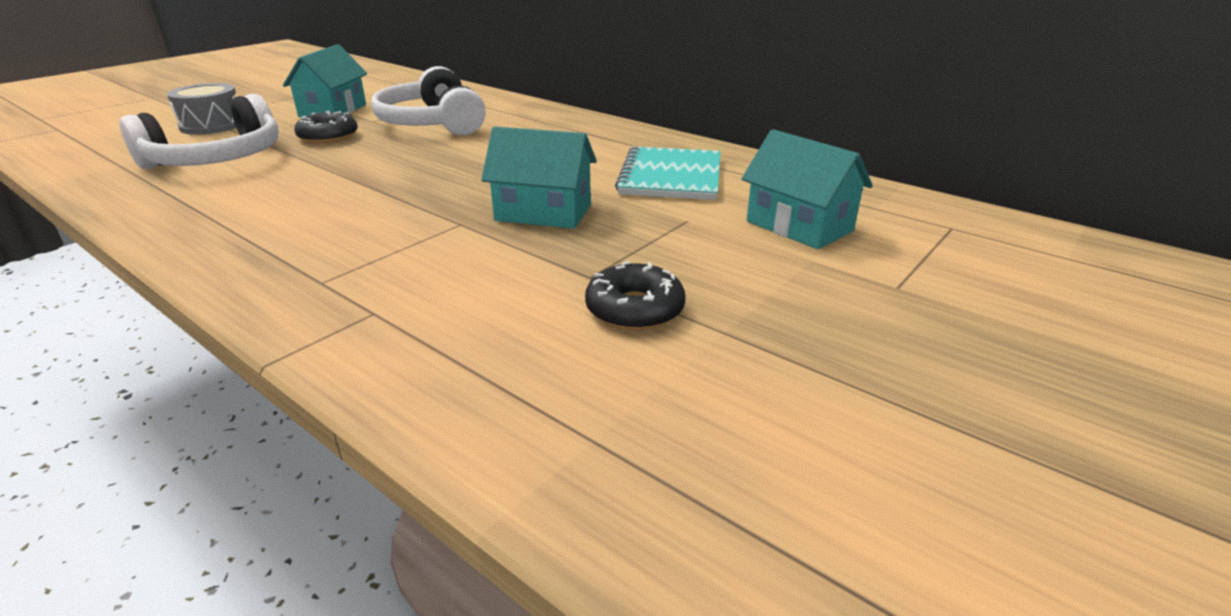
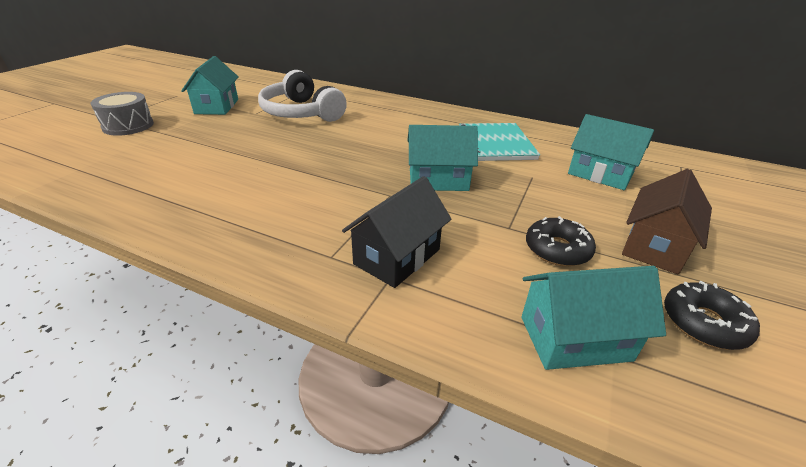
camera: 15 degrees left, 5 degrees up
(217, 160) = (158, 157): white headphones -> none
(328, 137) = (232, 130): black donut -> black donut (704, 323)
(403, 292) = (397, 257): none -> black house
(554, 413) = (575, 338): none -> turquoise house
(794, 323) = (654, 246): none -> brown house

